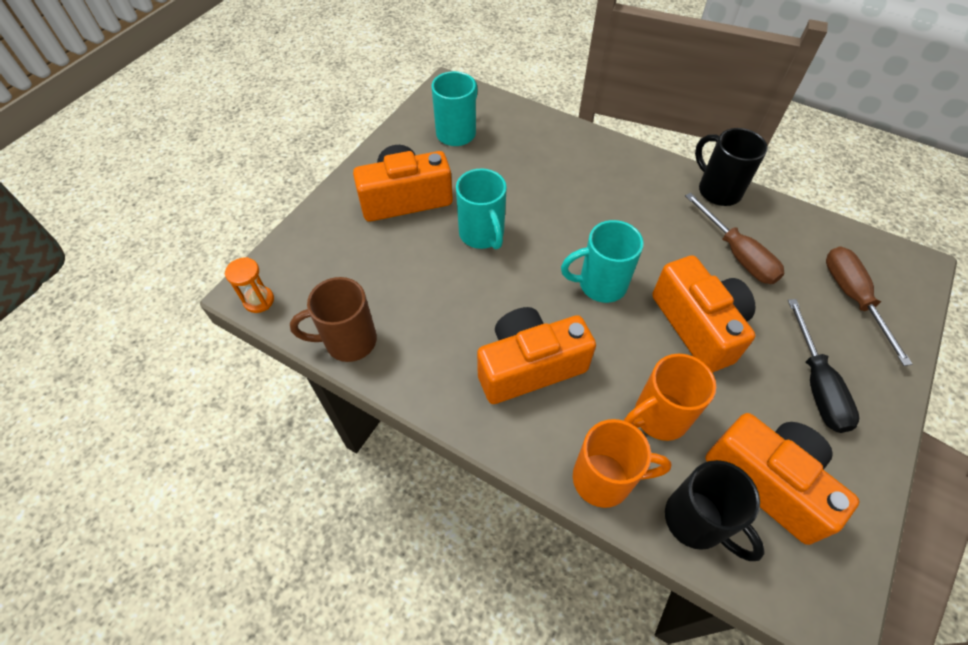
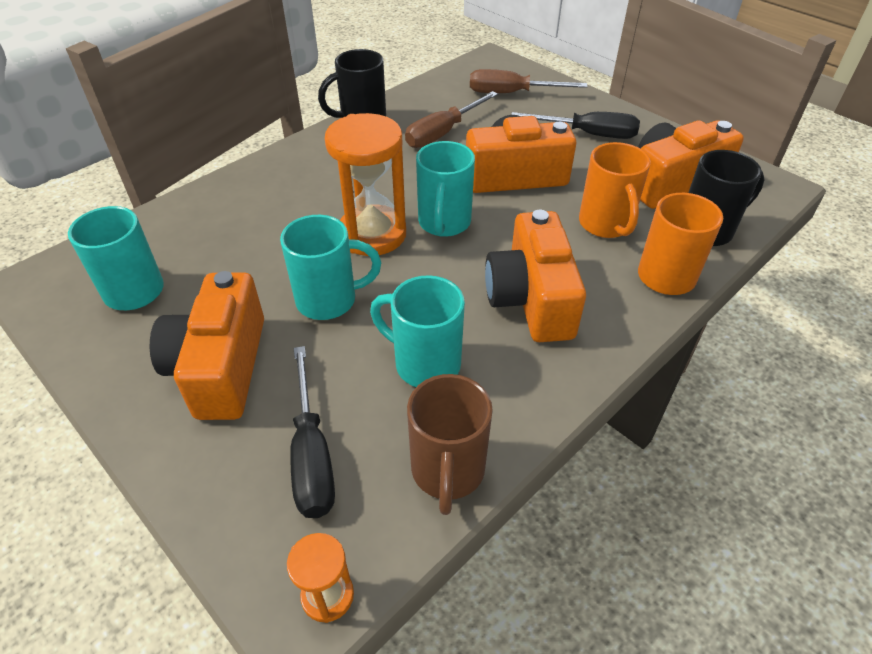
camera: 75 degrees left, 10 degrees down
(348, 265) = (312, 454): none -> black screwdriver
(438, 307) = (425, 364): none -> turquoise mug
(565, 240) = (372, 234): none -> orange hourglass
(737, 254) = (443, 133): brown screwdriver -> brown screwdriver turned 150 degrees clockwise

